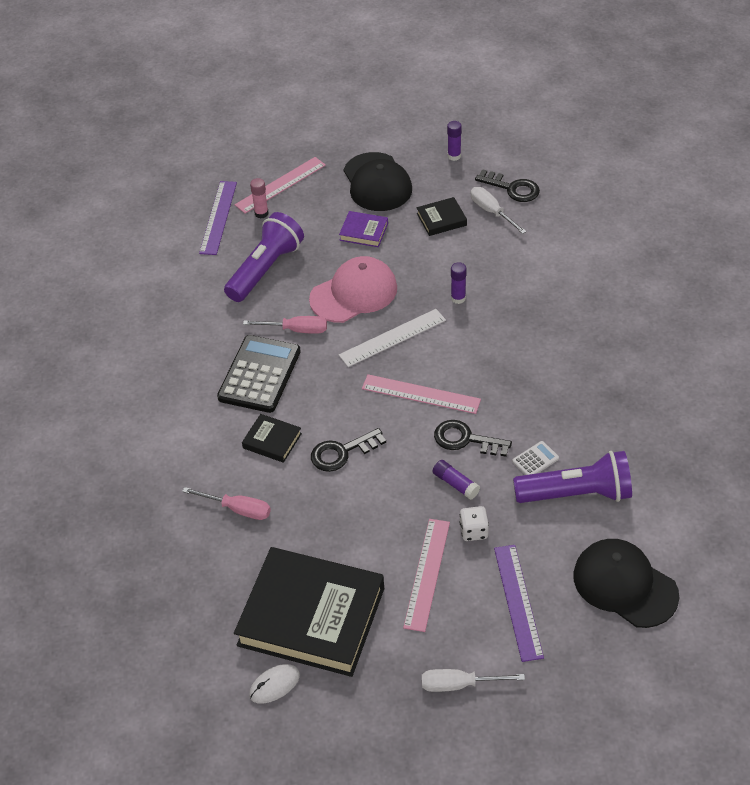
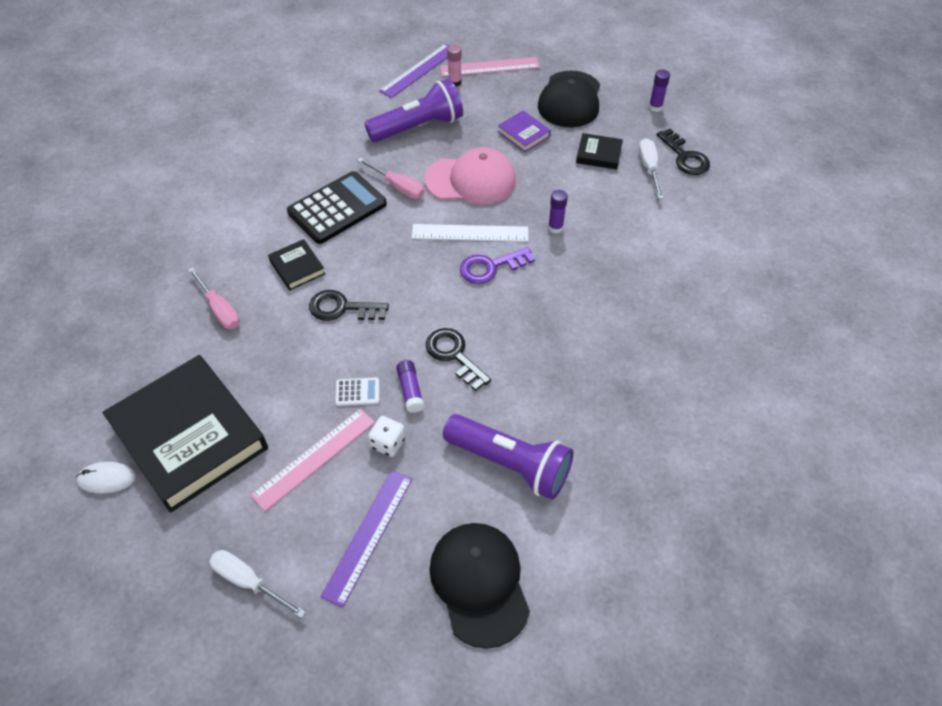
camera: 30 degrees right, 5 degrees up
(421, 394) = (451, 294): pink ruler -> none
(434, 356) = (490, 267): none -> purple key
(535, 460) = (499, 409): white calculator -> white calculator (357, 392)

